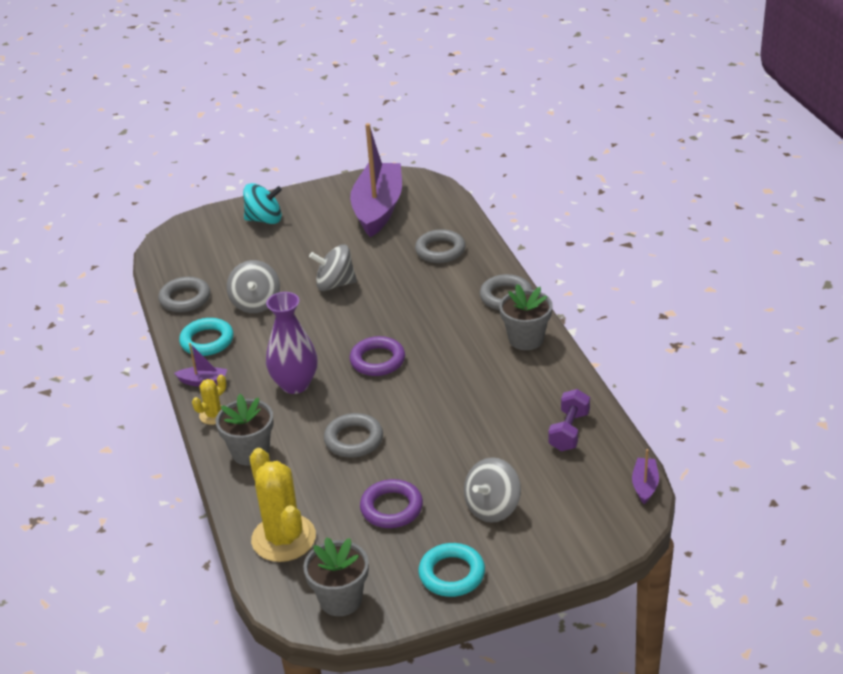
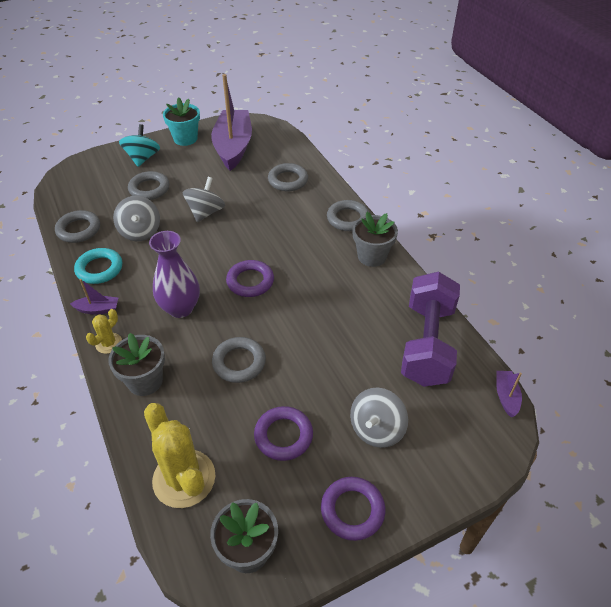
camera: 10 degrees left, 10 degrees up
(264, 219) = (142, 158): turquoise spinning top -> turquoise spinning top turned 75 degrees counterclockwise
(270, 255) = (149, 189): none -> grey ring
(319, 197) = (185, 139): none -> turquoise flower pot
(335, 284) = (206, 212): grey spinning top -> grey spinning top turned 120 degrees clockwise
(452, 574) = (352, 510): turquoise ring -> purple ring
(569, 431) = (427, 344): purple dumbbell -> purple dumbbell, size x1.94

